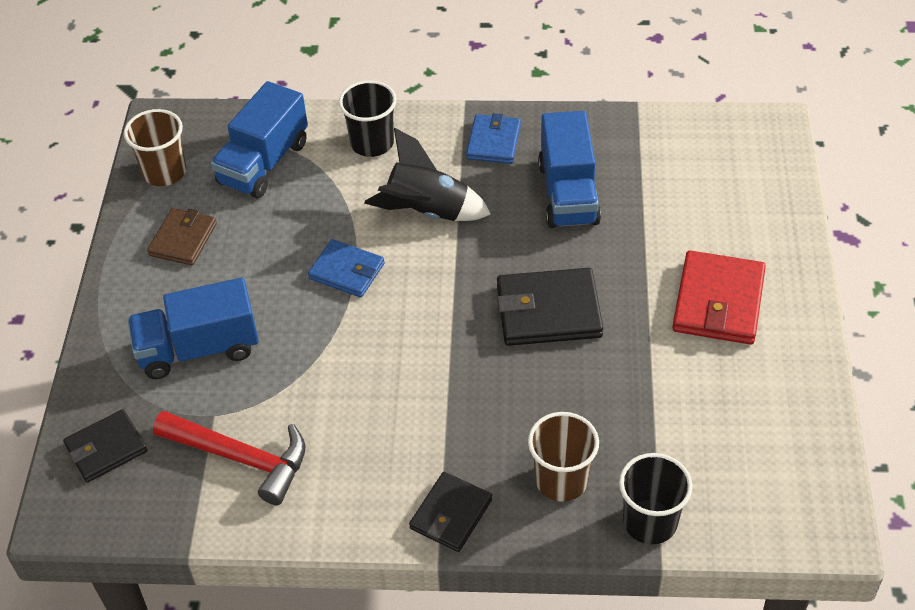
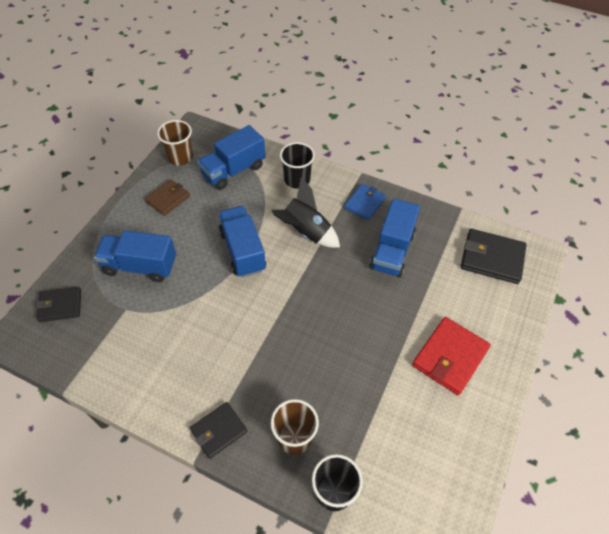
camera: 20 degrees right, 5 degrees up
(241, 458) = (124, 342): red hammer -> none
(347, 271) = (243, 251): blue wallet -> blue truck
(548, 311) = (343, 321): black wallet -> black wallet (492, 258)

